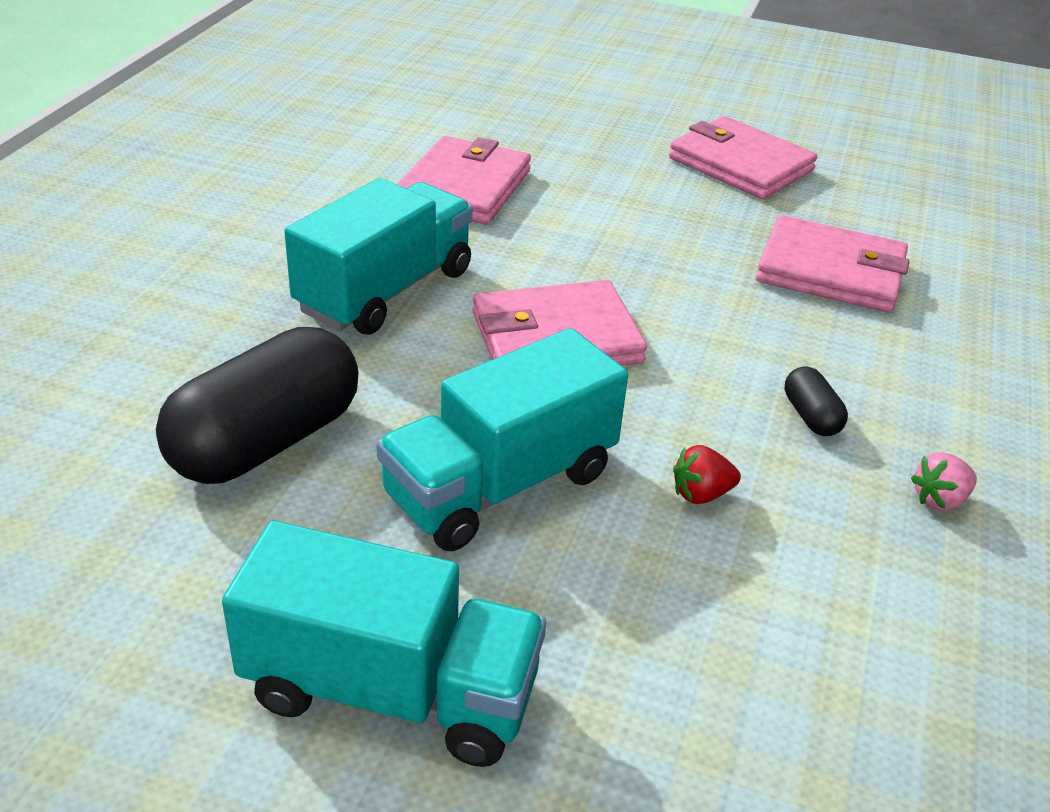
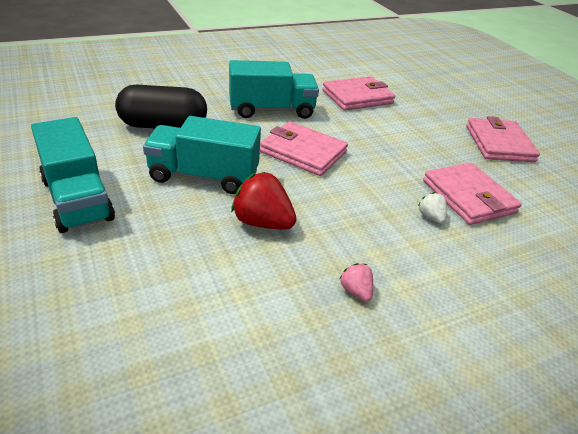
camera: 45 degrees right, 0 degrees up
(701, 494) = (262, 222): red strawberry -> red strawberry, size x1.91
(811, 416) = (355, 231): black capsule -> none
(843, 331) = (431, 217): none -> white strawberry
(939, 499) = (356, 291): pink strawberry -> pink strawberry turned 45 degrees clockwise

